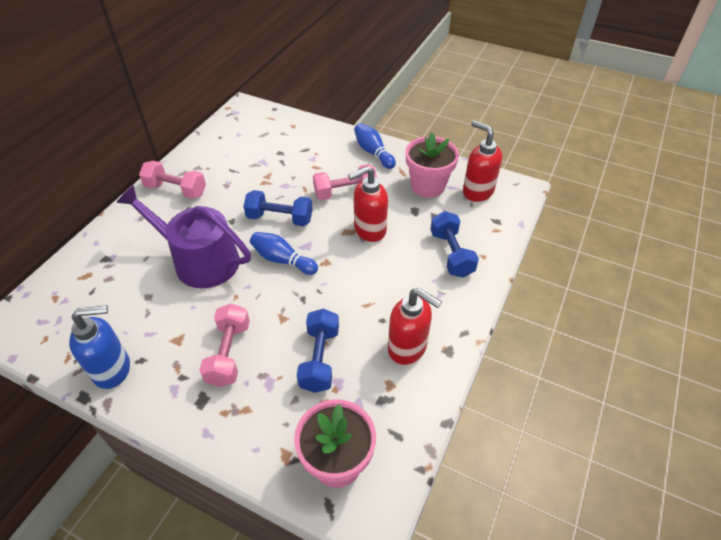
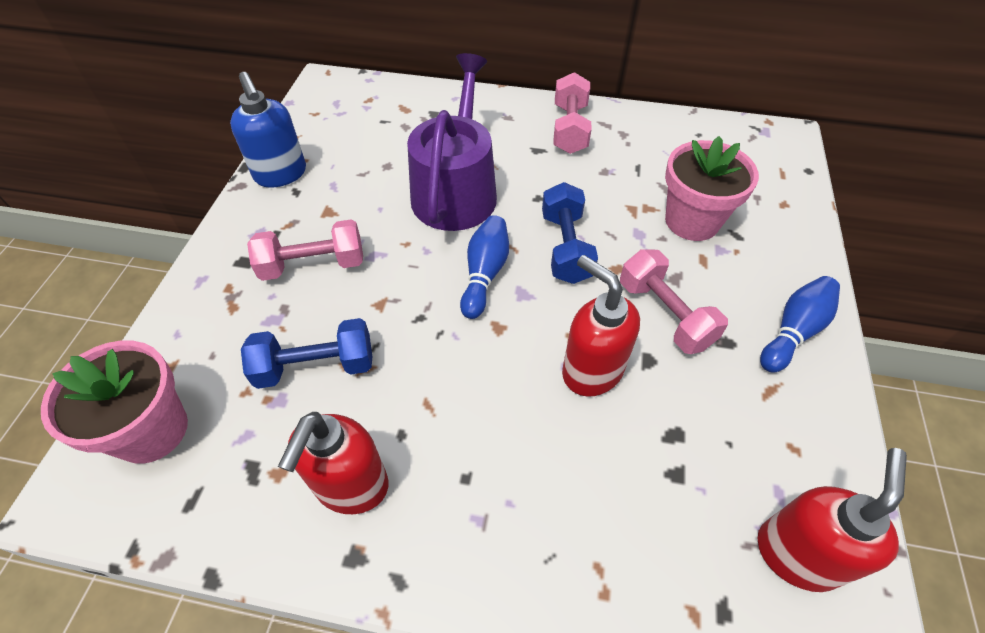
camera: 75 degrees right, 5 degrees up
(428, 186) = (755, 446): pink flower pot -> pink flower pot (692, 221)
(451, 254) = (586, 525): blue dumbbell -> none

